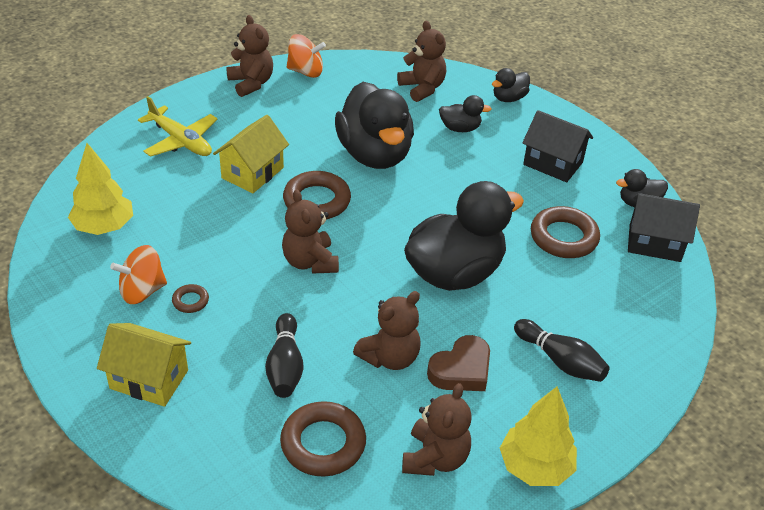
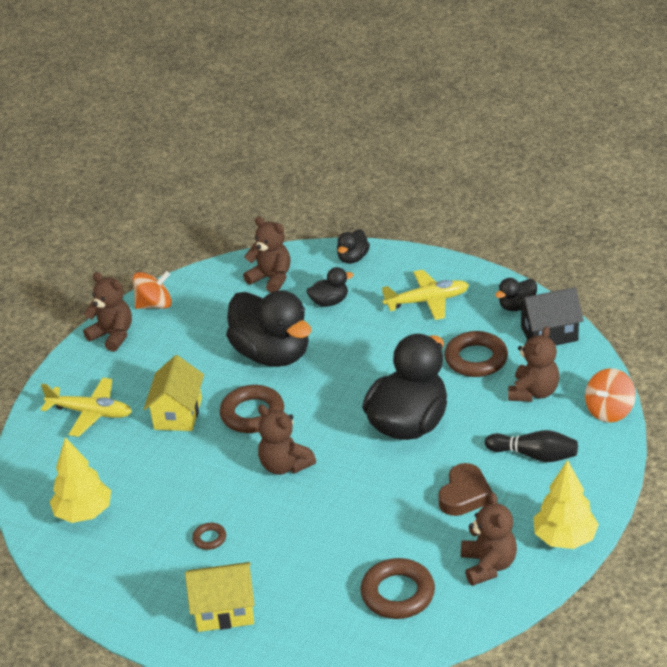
camera: 20 degrees left, 5 degrees down
(142, 291) = (162, 549): orange spinning top -> orange spinning top (609, 411)
(285, 366) = (326, 553): black bowling pin -> none
(390, 357) = (403, 510): brown teddy bear -> brown teddy bear (533, 392)
(553, 163) = (427, 301): black house -> yellow plane

